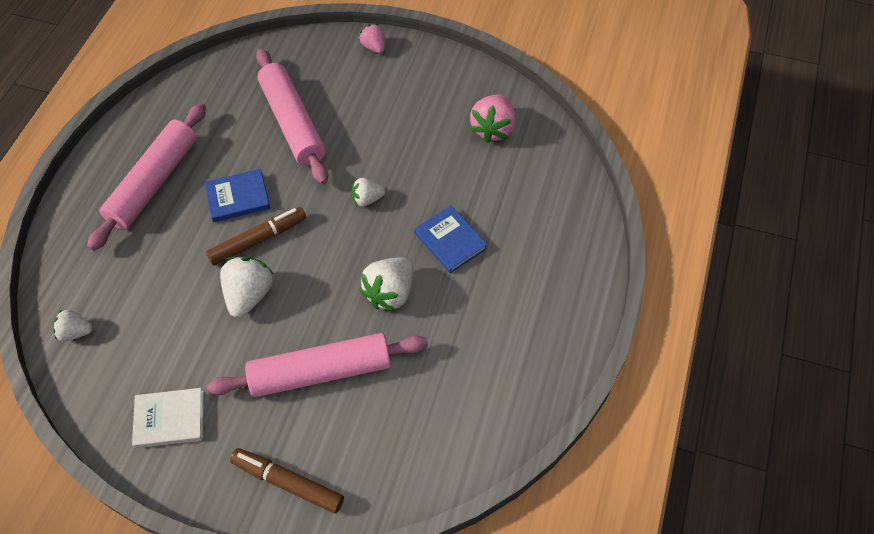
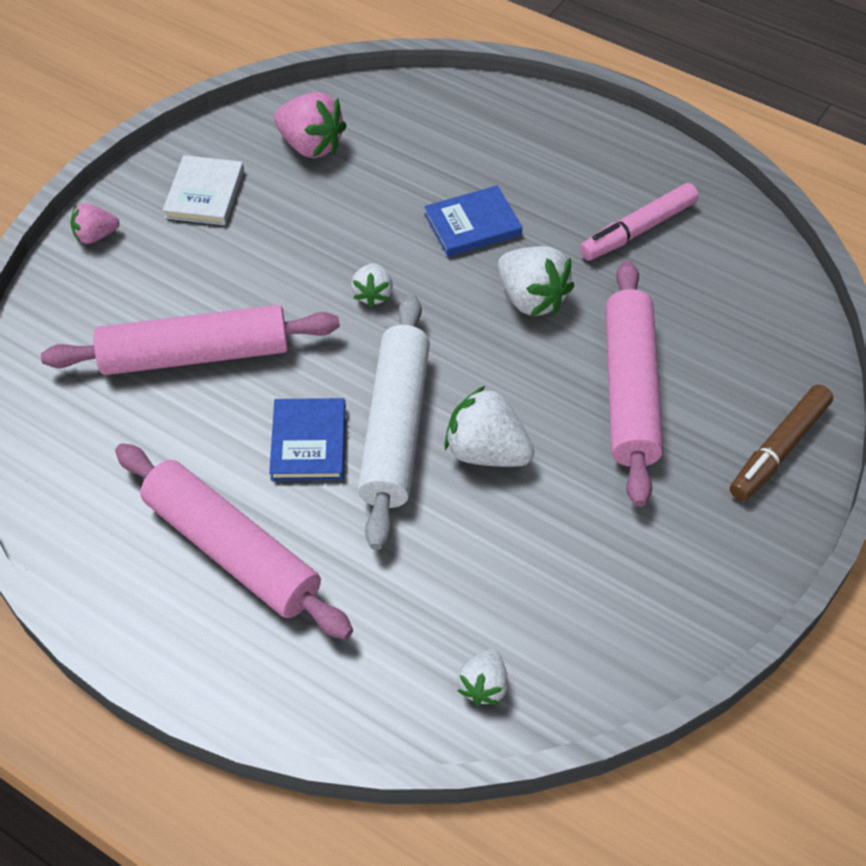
camera: 75 degrees left, 5 degrees down
(169, 419) = (662, 572): white book -> white book (205, 194)
(258, 240) = (396, 428): brown marker -> white rolling pin
(481, 349) = (638, 230): none -> pink marker

